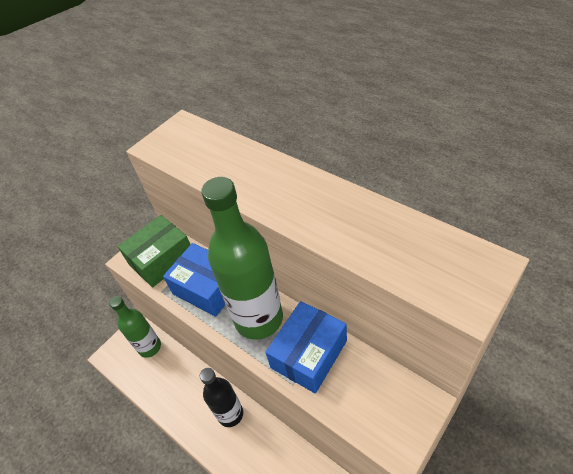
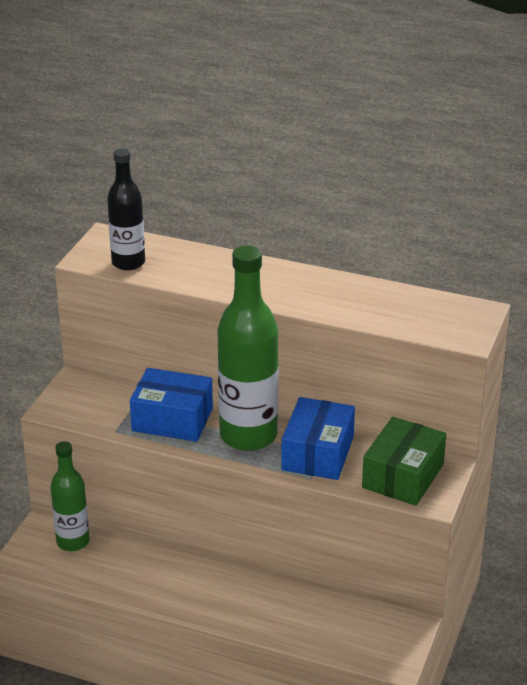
camera: 25 degrees left, 15 degrees down
(161, 259) = (96, 403): green box -> green box (403, 476)
(230, 414) = (217, 581): black bottle -> black bottle (128, 263)

